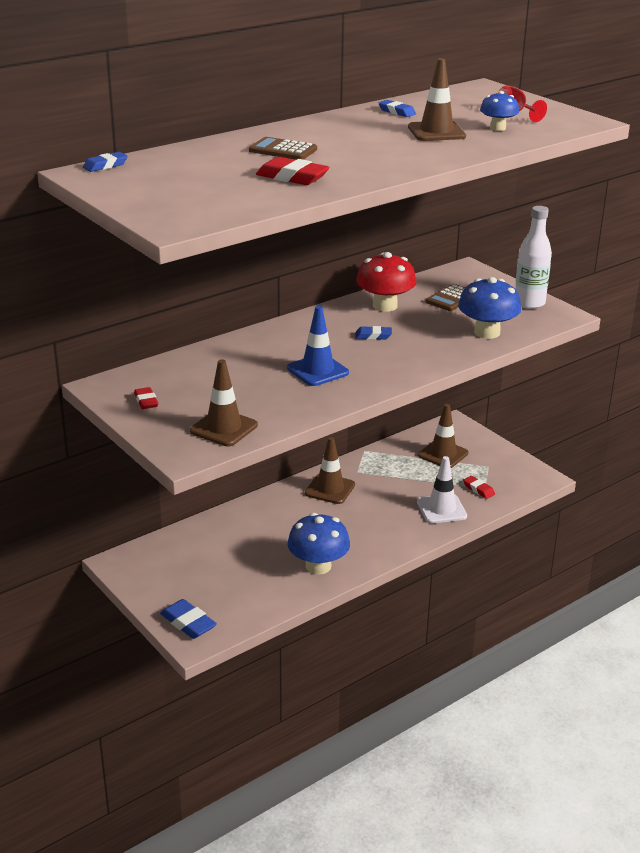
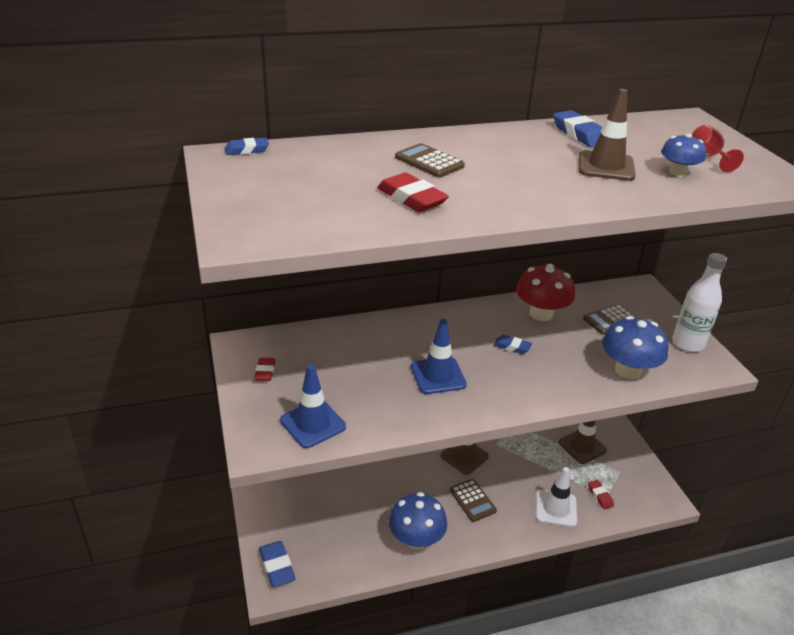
camera: 20 degrees right, 5 degrees up
(223, 428) = (313, 423): brown traffic cone -> blue traffic cone
(357, 522) = (472, 500): none -> brown calculator
(397, 112) = (579, 134): blue eraser -> blue eraser, size x1.61

